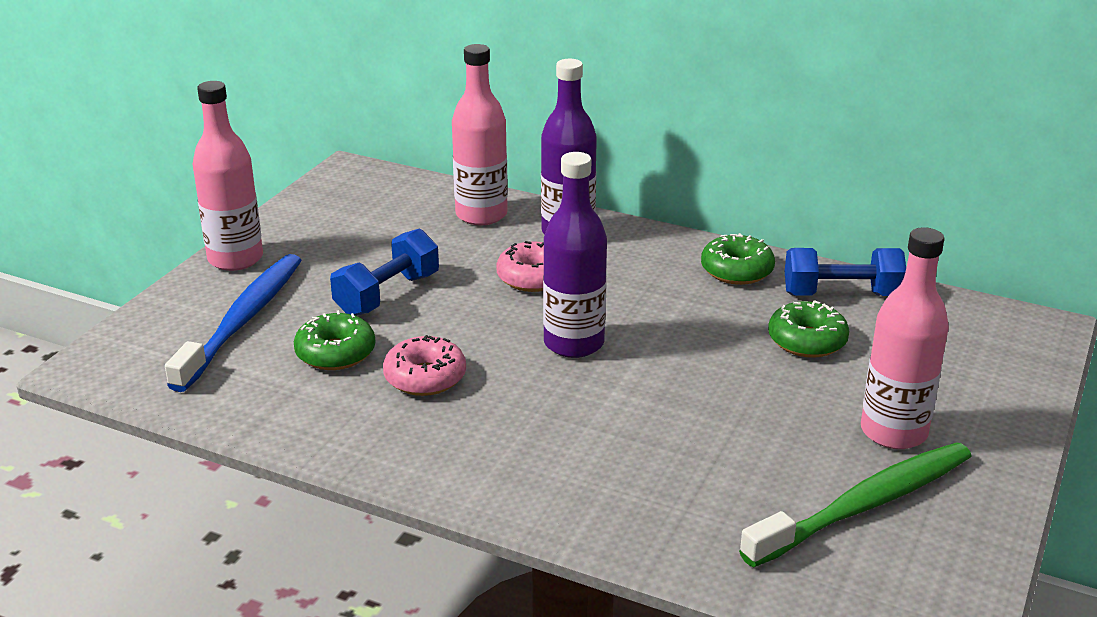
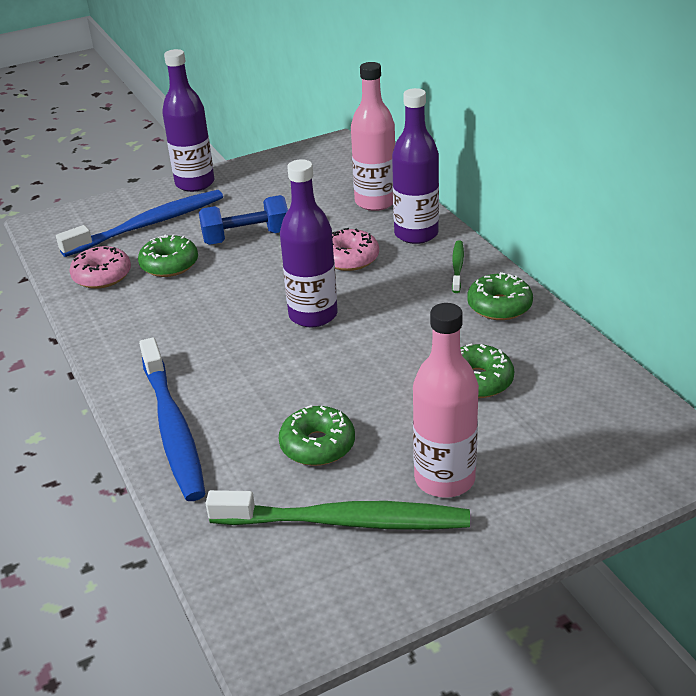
camera: 40 degrees right, 5 degrees up
(235, 259) = (195, 183): pink bottle -> purple bottle
(425, 377) = (196, 301): pink donut -> pink donut (102, 276)
(585, 506) = (172, 428): none -> blue toothbrush
(650, 249) = (457, 267): none -> green toothbrush
(749, 455) = (317, 445): none -> green donut
(841, 294) = (556, 356): blue dumbbell -> none

